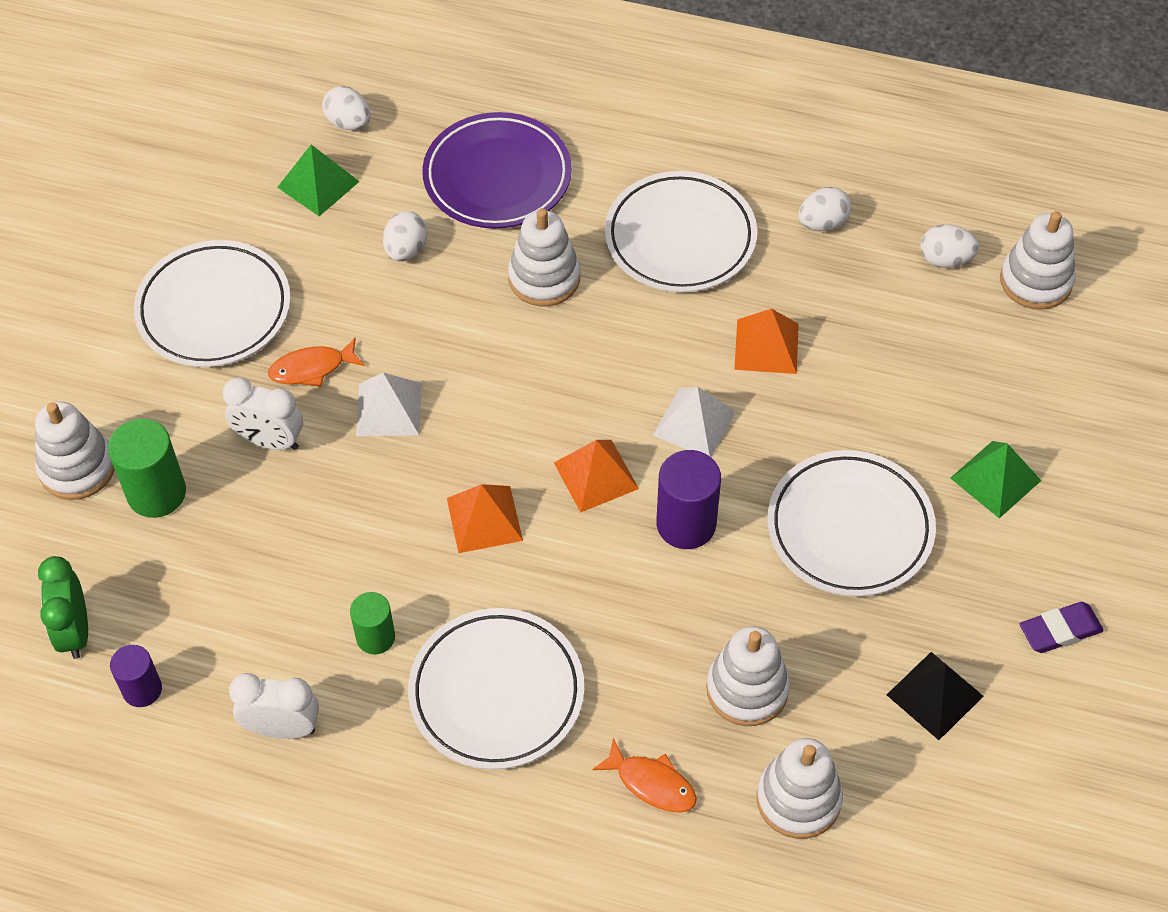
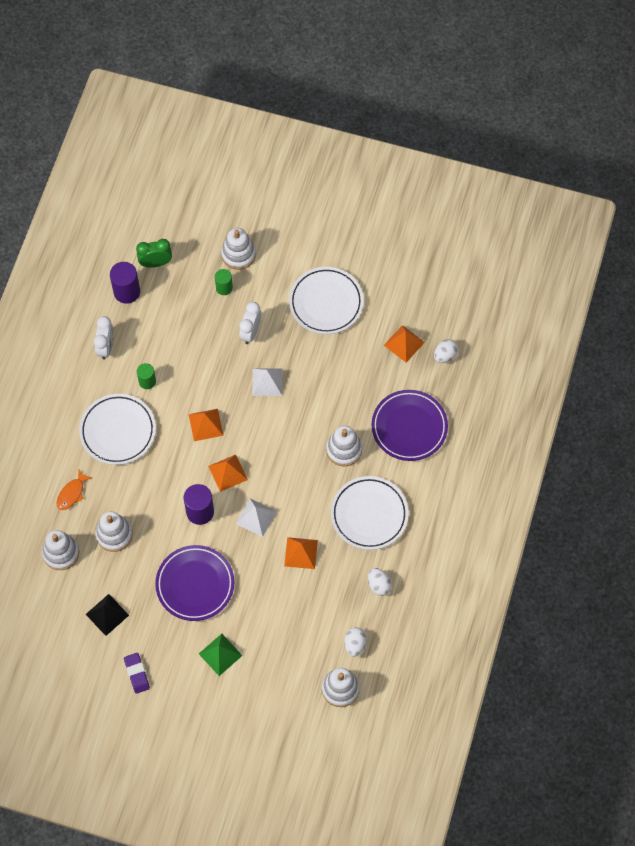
camera: 90 degrees right, 10 degrees up
(142, 689) = (127, 292): purple cylinder -> purple cylinder, size x1.58
(156, 493) = (224, 288): green cylinder -> green cylinder, size x0.63
(312, 368) = (291, 347): orange fish -> none
(318, 184) = (404, 343): green pyramid -> orange pyramid
(406, 250) = (362, 386): white egg -> none
(849, 528) = (195, 584): white plate -> purple plate

